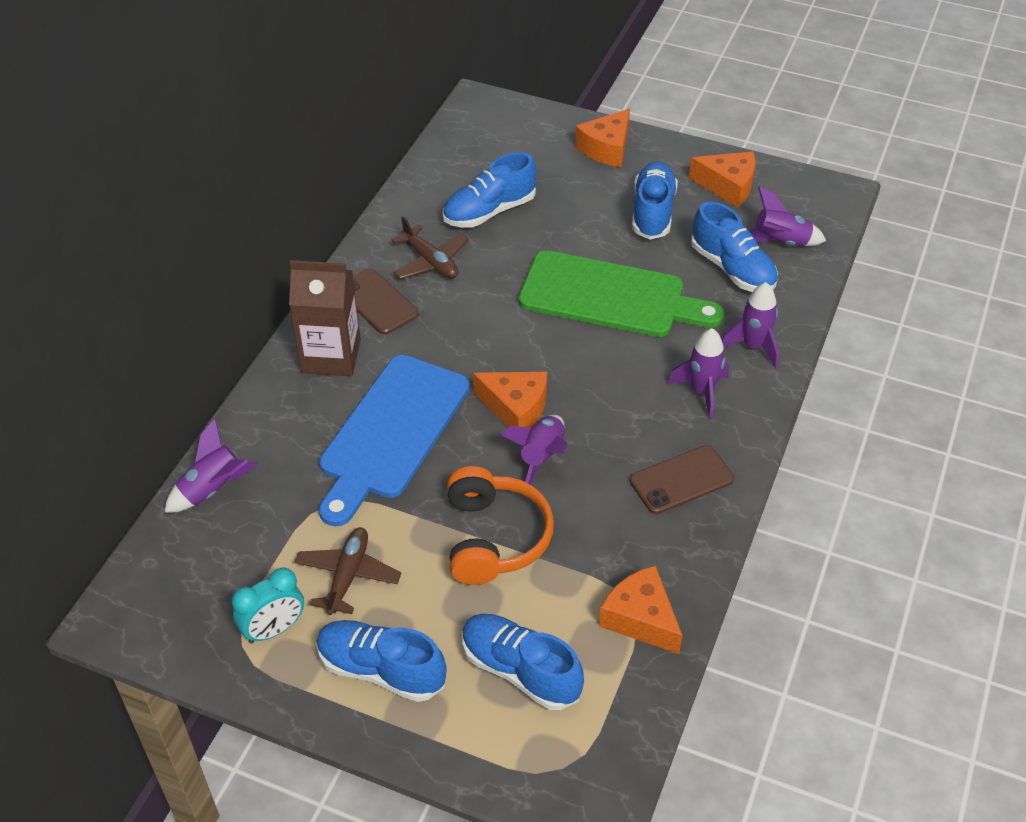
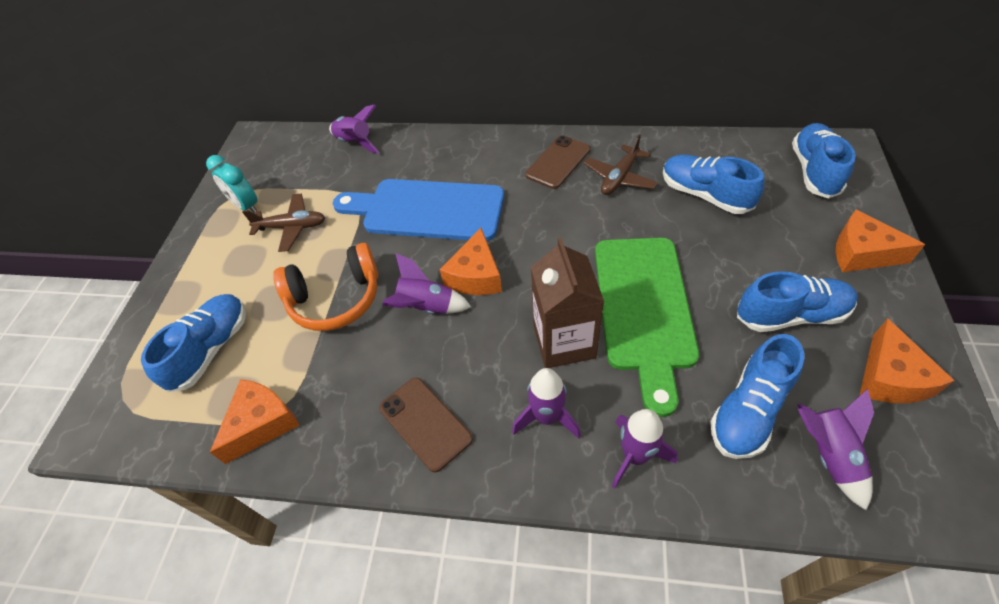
camera: 80 degrees right, 5 degrees up
(331, 356) = (491, 157): brown carton -> brown carton (564, 342)
(381, 670) = (214, 268): blue shoe -> blue shoe (814, 171)

